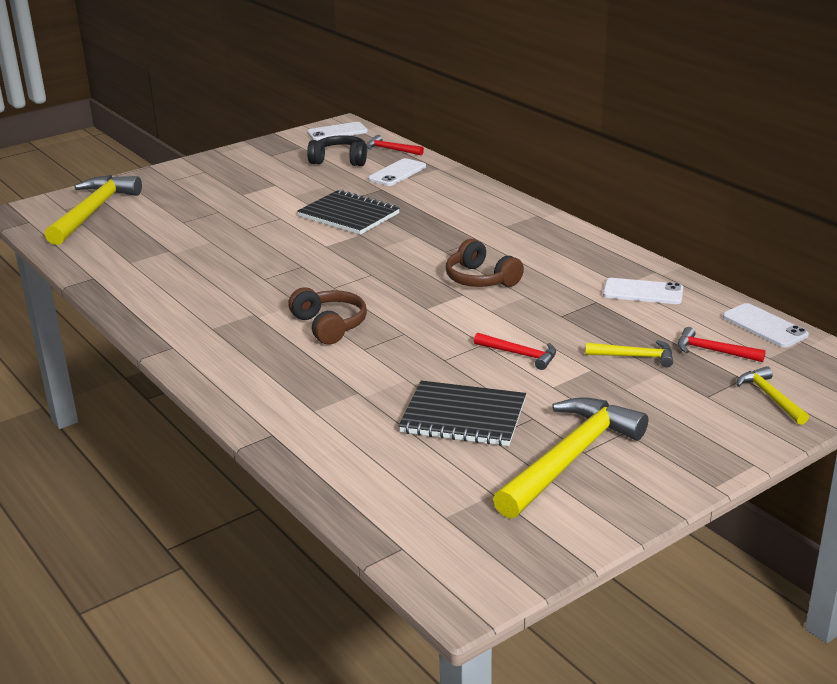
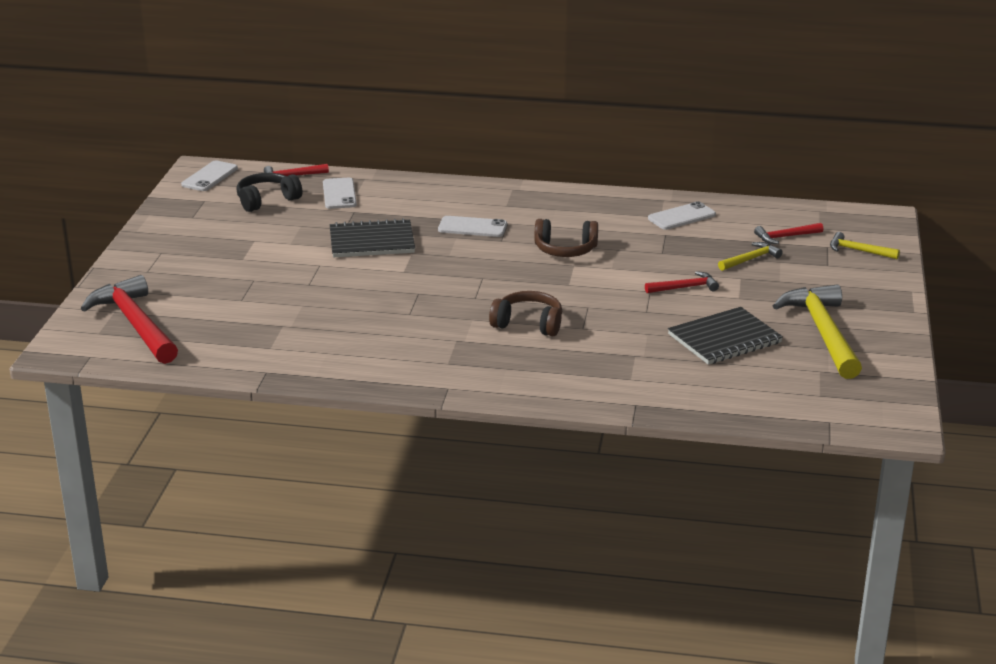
camera: 45 degrees left, 0 degrees up
(94, 212) = (136, 324): yellow hammer -> red hammer
(764, 326) = (785, 210): white phone -> white phone (472, 227)

